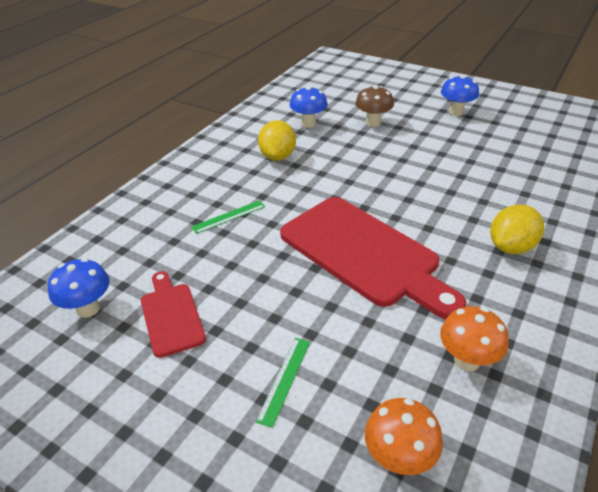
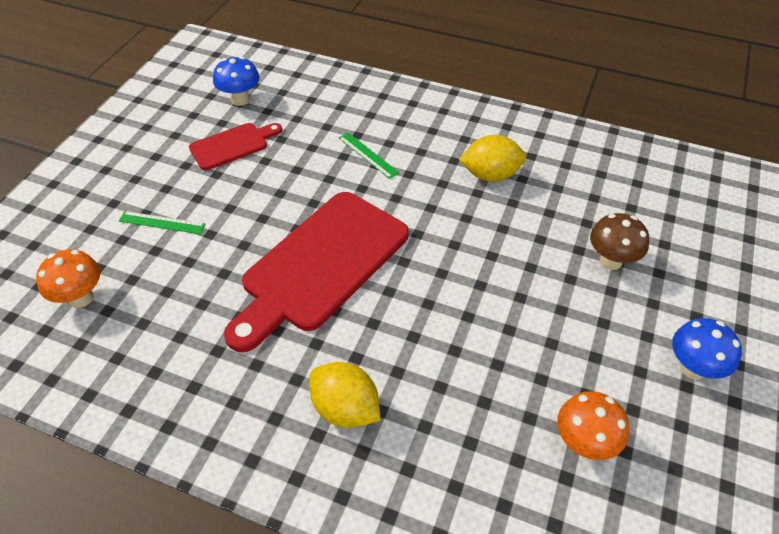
camera: 80 degrees right, 10 degrees up
(308, 124) = (581, 193): blue mushroom -> none
(467, 360) = (172, 349): orange mushroom -> orange mushroom (583, 443)

